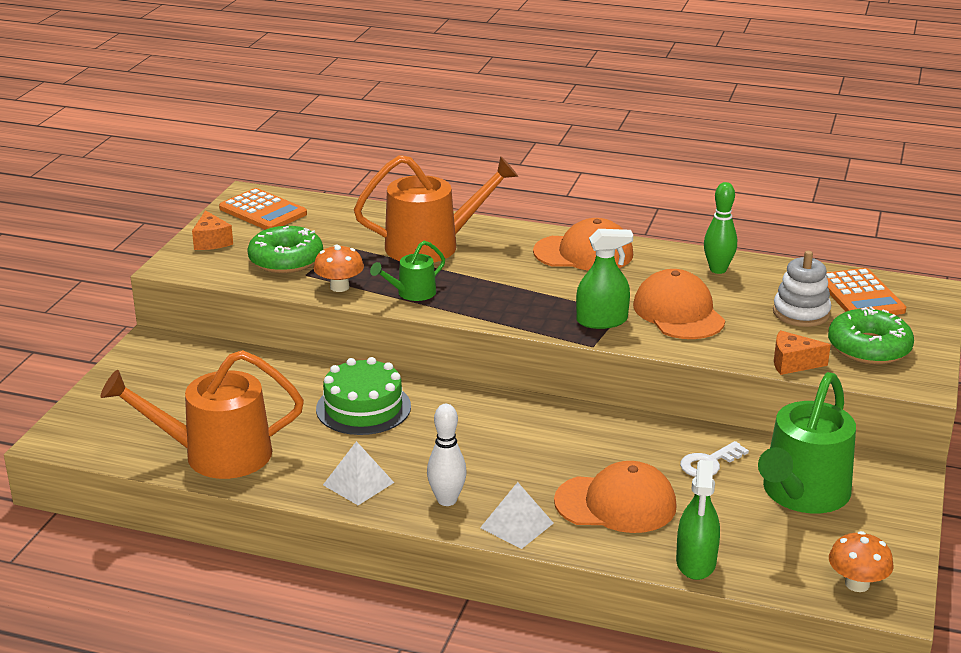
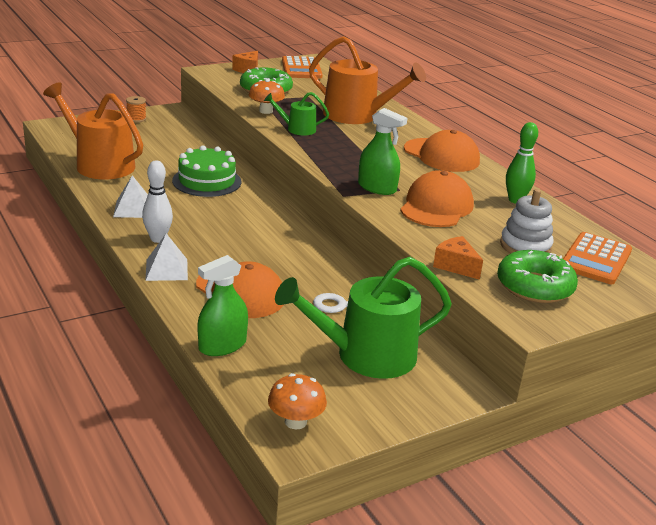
camera: 40 degrees right, 0 degrees up
(135, 374) = (136, 119): none -> orange spool

